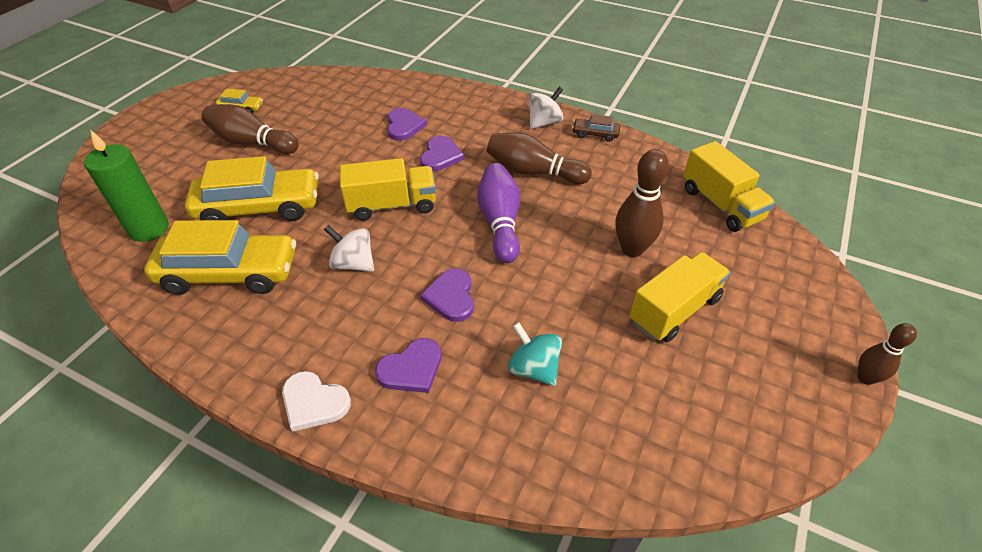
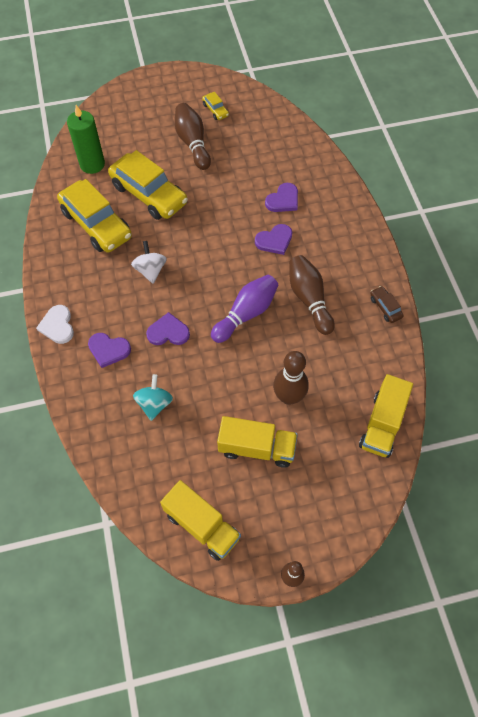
camera: 50 degrees right, 15 degrees up
(392, 205) = (209, 251): yellow truck -> yellow truck (202, 525)
(451, 297) = (168, 332): purple heart -> purple heart turned 45 degrees clockwise
(544, 123) = (367, 270): white spinning top -> none

